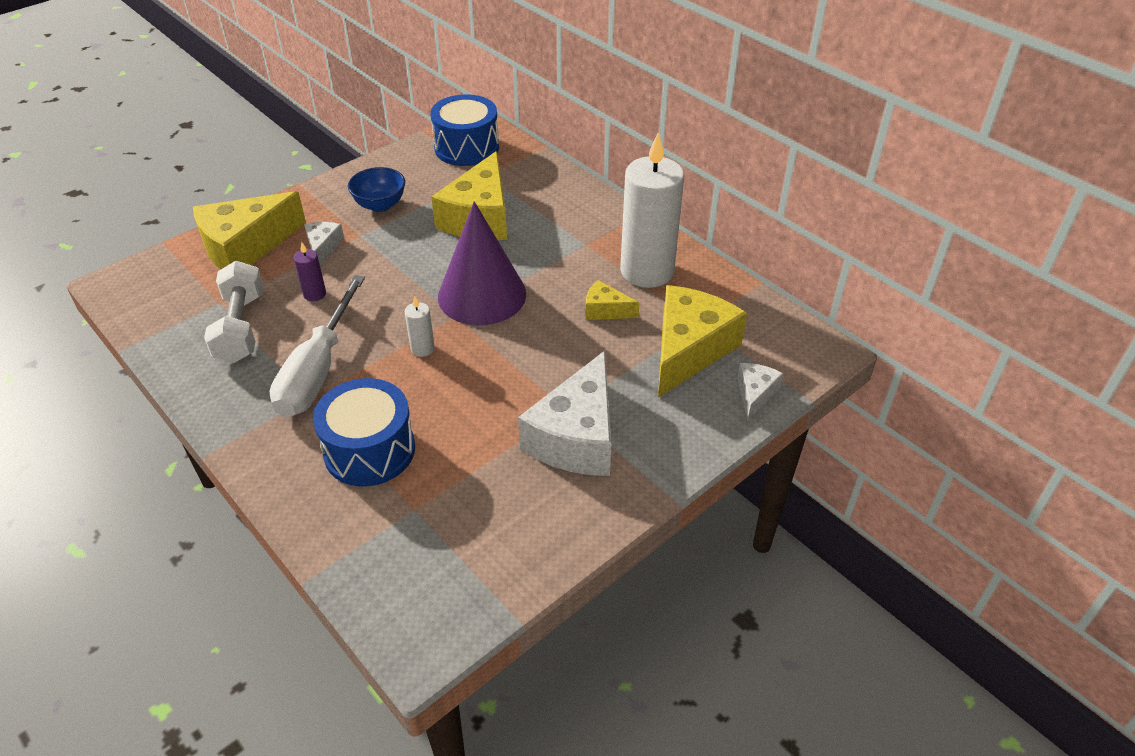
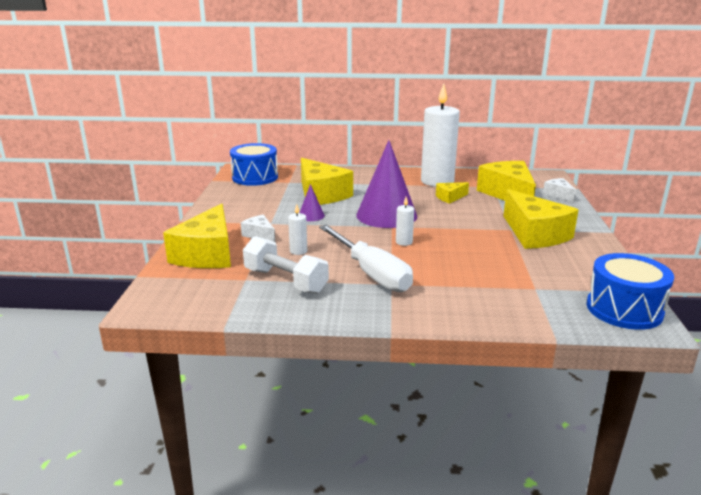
camera: 45 degrees left, 20 degrees down
(314, 294) = (298, 251): purple candle -> white candle
(369, 450) = (467, 283): blue drum -> blue drum (624, 309)
(380, 205) = (255, 210): blue bowl -> none
(412, 247) = (311, 216): none -> purple cone
(576, 437) = (534, 234): white cheese -> yellow cheese

